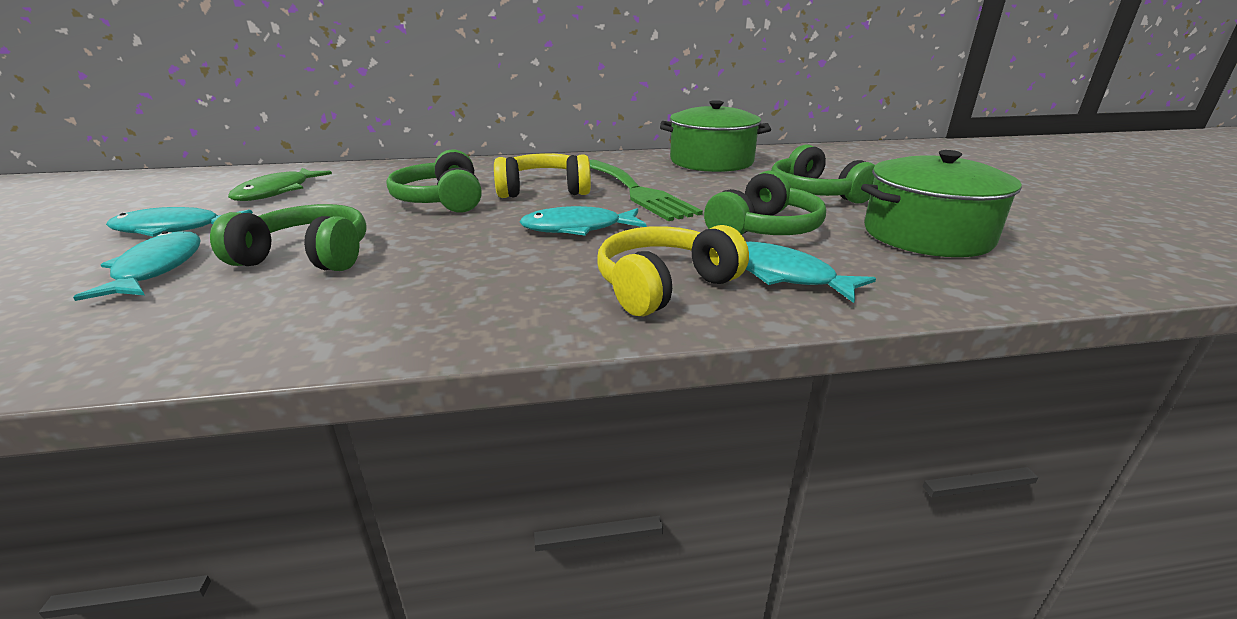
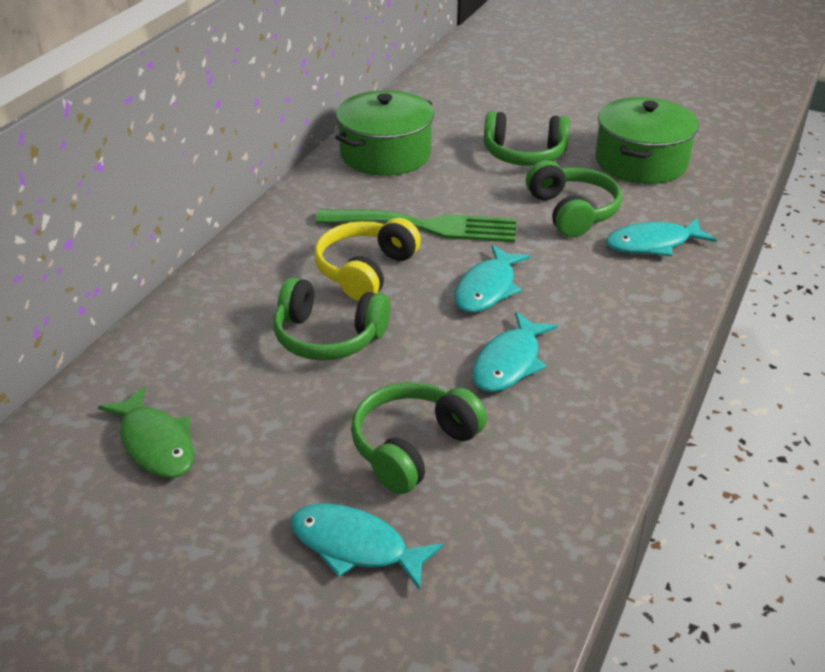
camera: 55 degrees left, 10 degrees up
(174, 229) = (227, 533): turquoise fish -> turquoise fish (509, 363)
(664, 286) = (629, 294): yellow headphones -> none

